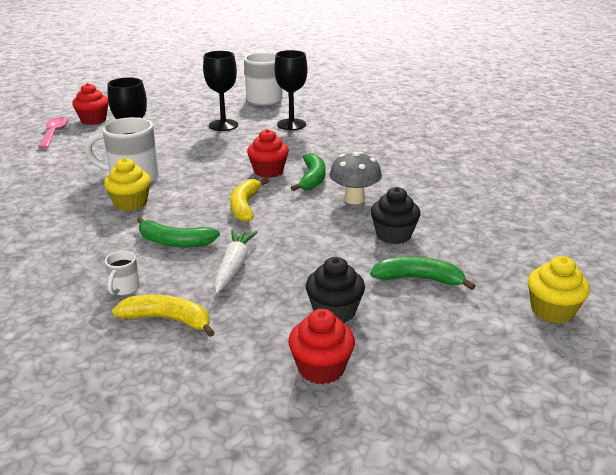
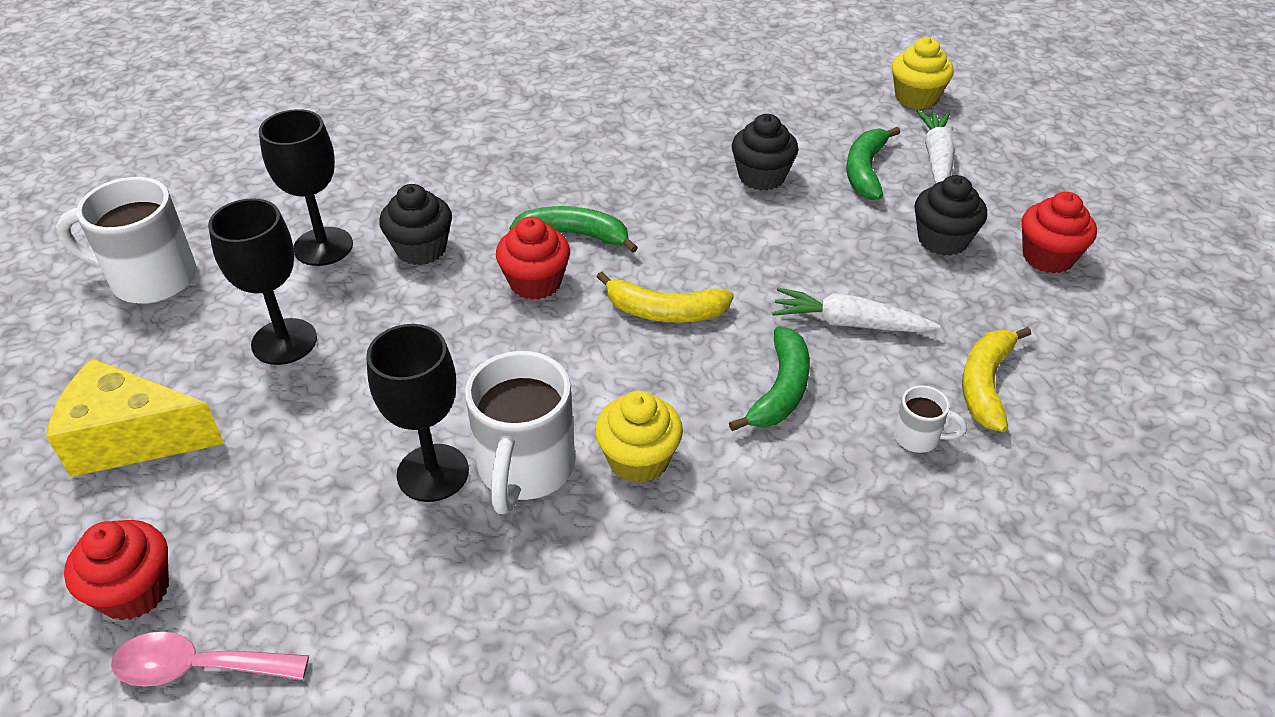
camera: 85 degrees left, 15 degrees up
(169, 109) = (132, 439): none -> yellow cheese
(293, 144) = (421, 249): none -> black cupcake
(354, 199) = (654, 199): grey mushroom -> none
(453, 316) = (936, 158): none -> white carrot

